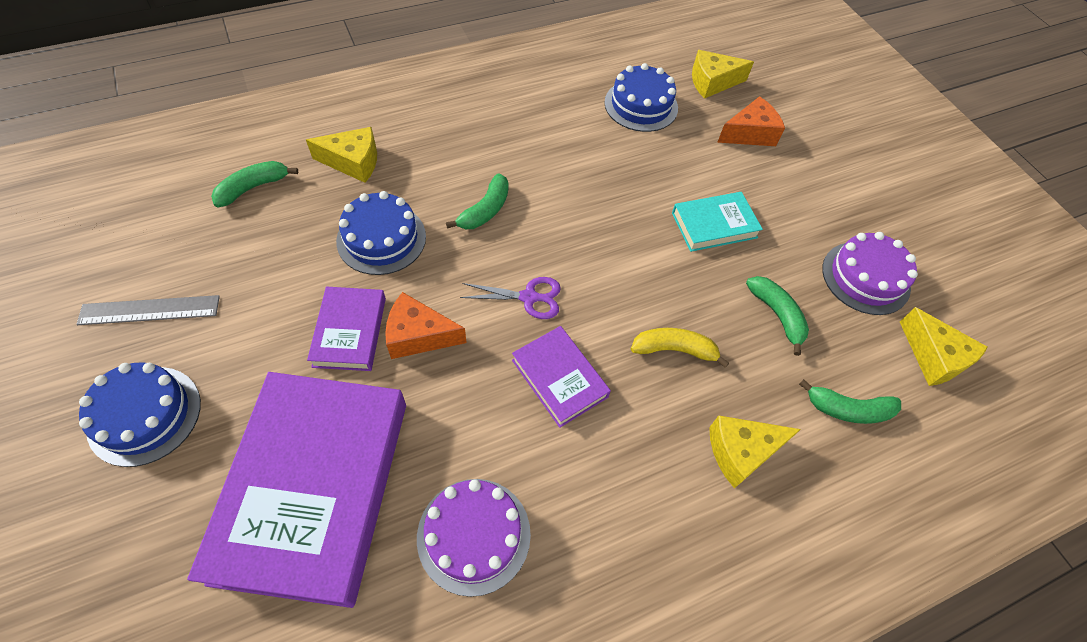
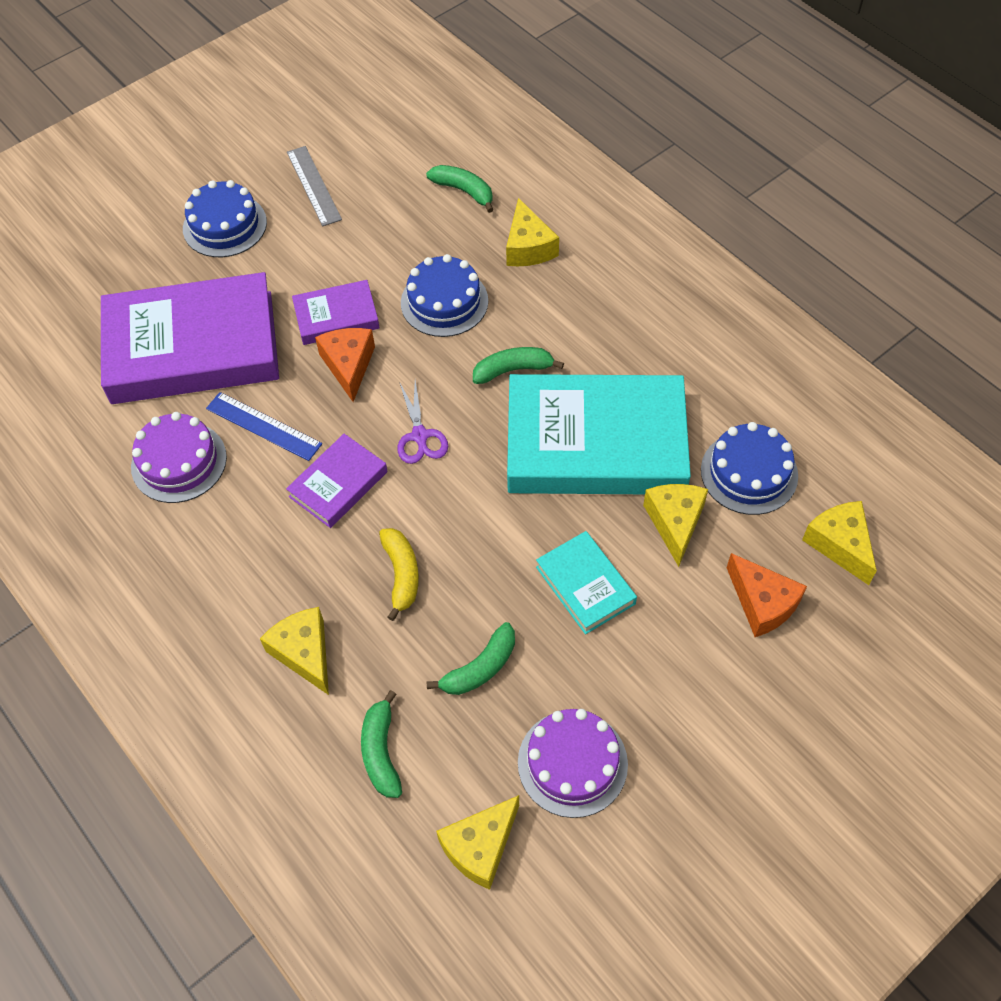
camera: 80 degrees right, 0 degrees up
(461, 433) = (263, 426): none -> blue ruler
(485, 210) = (513, 370): green banana -> green banana turned 150 degrees clockwise
(583, 180) = (595, 443): none -> turquoise book
(672, 157) = (675, 523): none -> yellow cheese

